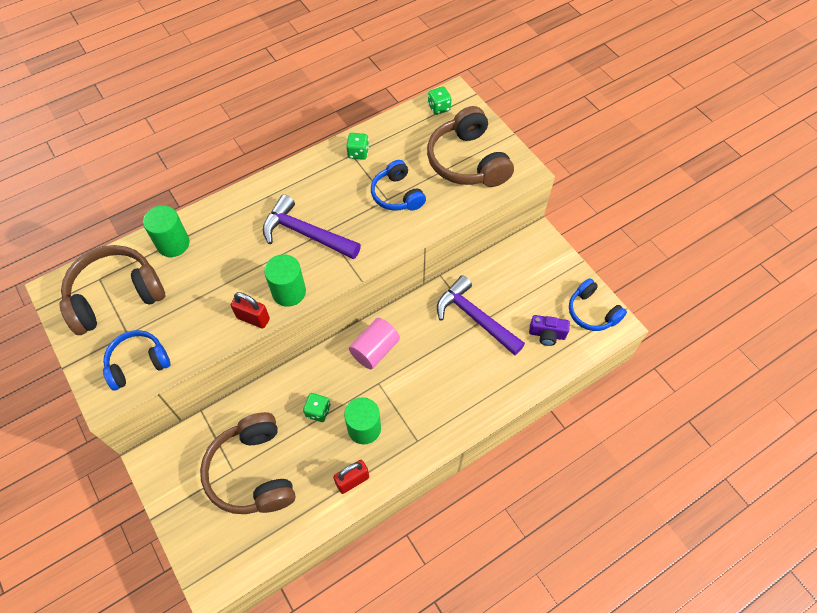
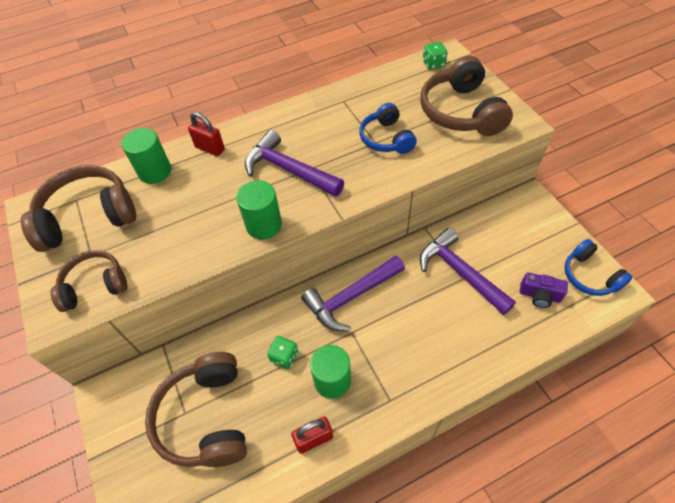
camera: 10 degrees right, 5 degrees down
(138, 363) = (95, 286): blue headphones -> brown headphones
(253, 318) = (222, 249): red padlock -> red padlock (210, 148)
(358, 153) = (350, 99): green dice -> none
(375, 350) = (351, 297): pink cylinder -> purple hammer

